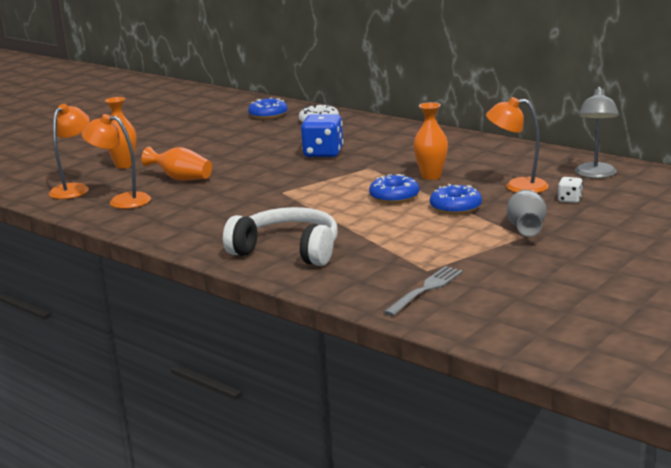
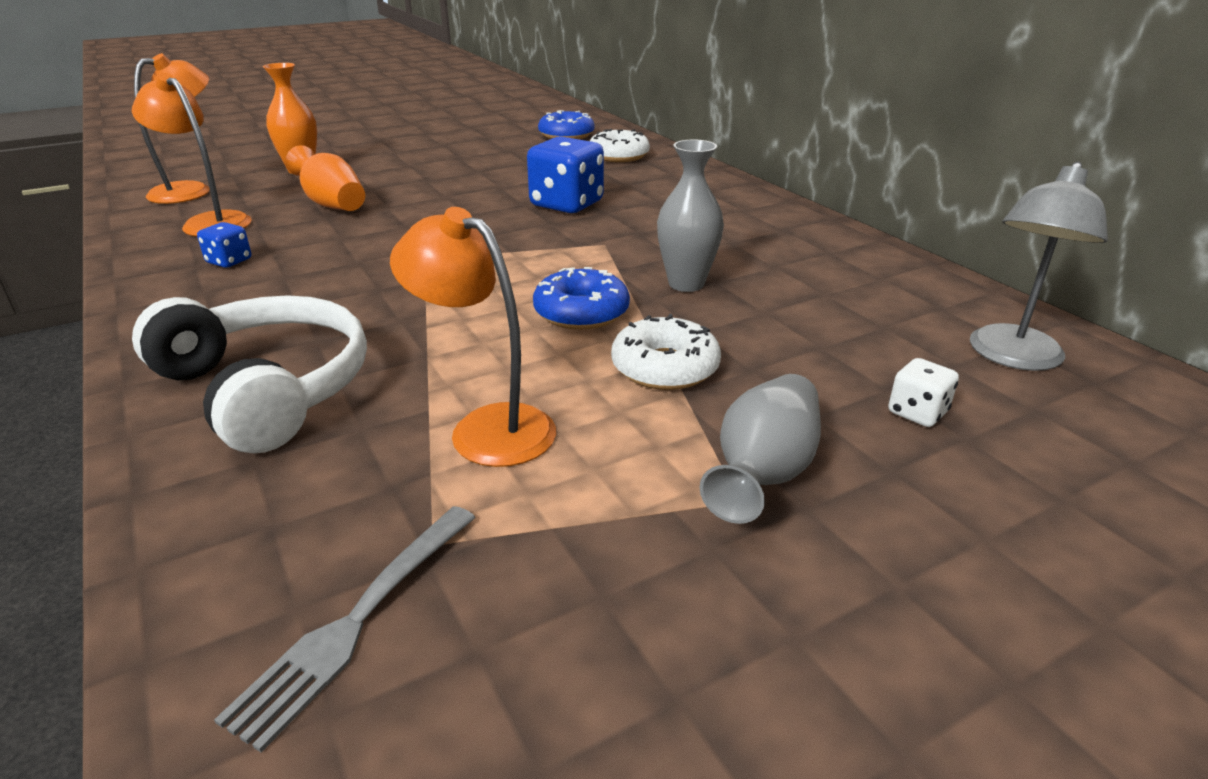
camera: 20 degrees right, 10 degrees up
(173, 214) = (229, 261): none -> blue dice
(426, 289) = (356, 621): grey fork -> grey fork turned 150 degrees clockwise
(431, 176) = (686, 284): orange vase -> grey vase
(455, 207) = (665, 368): blue donut -> white donut
(517, 186) = (826, 346): orange lamp -> orange lamp (486, 427)

